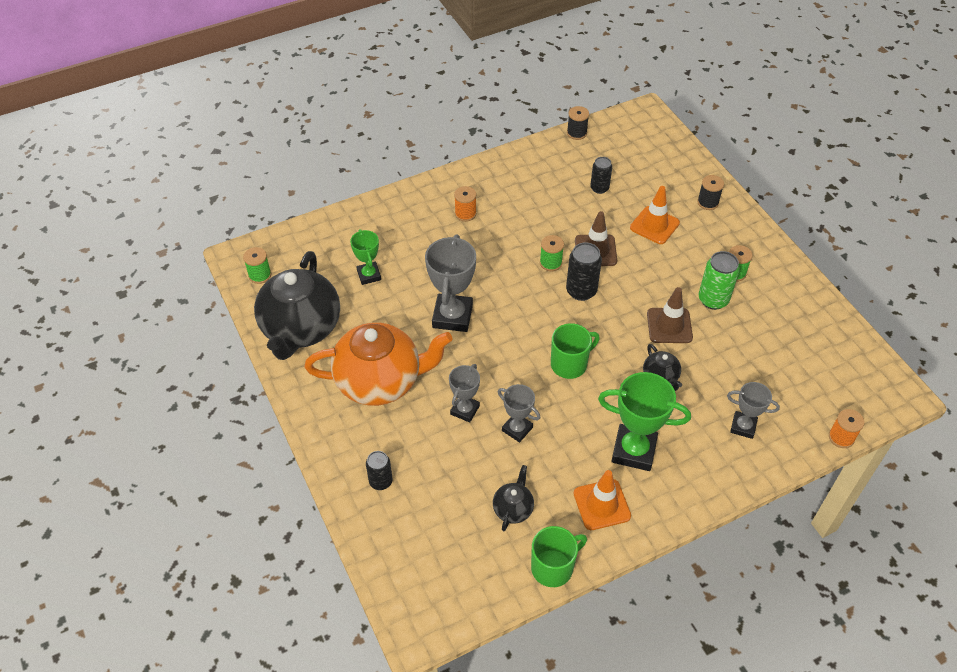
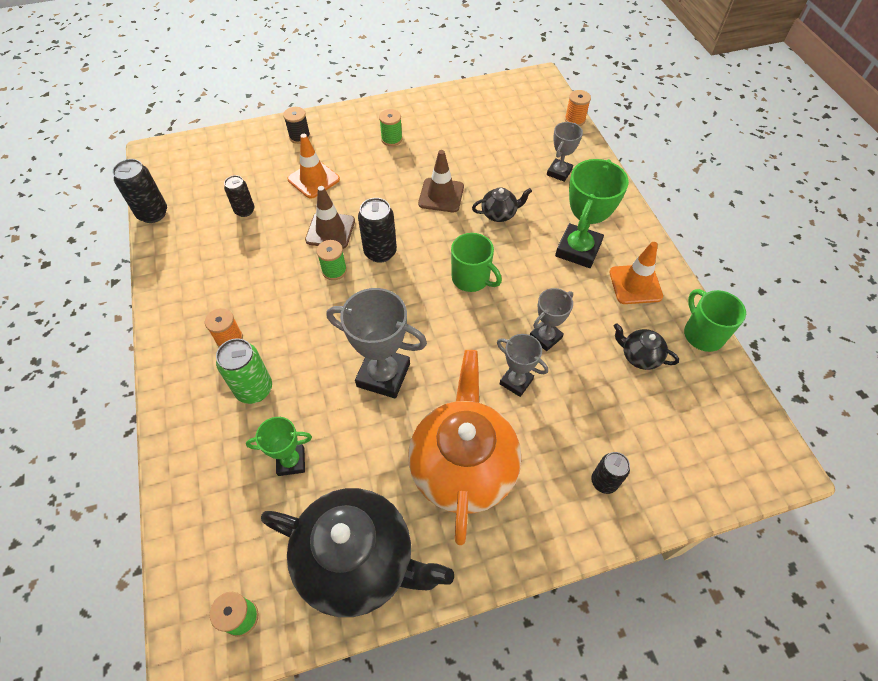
camera: 80 degrees left, 5 degrees up
(570, 364) = (471, 278): green mug -> green mug turned 150 degrees clockwise
(576, 133) = (153, 214): black spool -> black can
(713, 300) = (418, 159): green can -> green can (254, 389)

